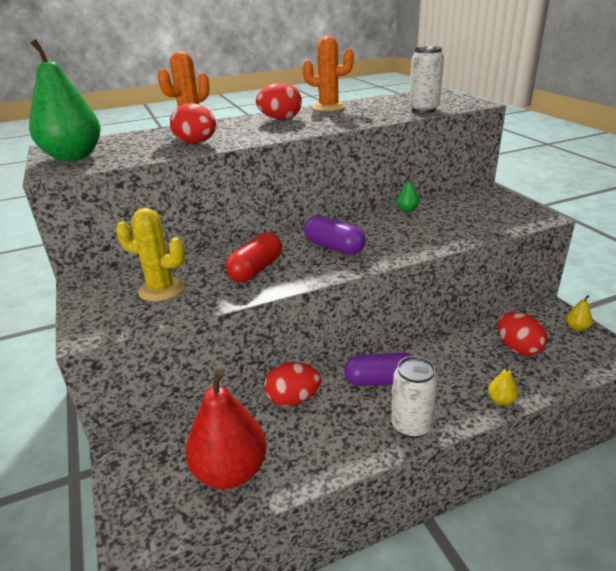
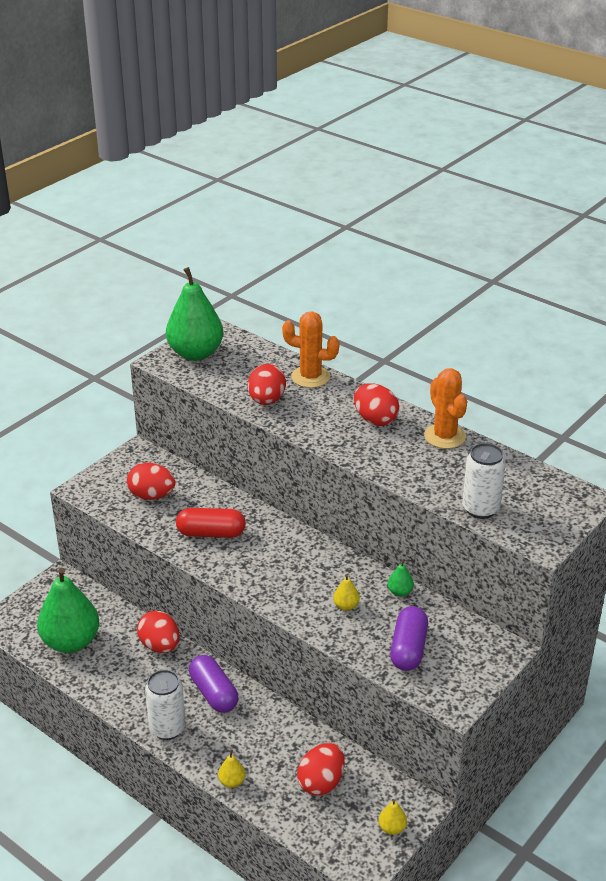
camera: 60 degrees right, 5 degrees up
(161, 289) = (151, 496): yellow cactus -> red egg
(230, 471) = (71, 642): red pear -> green pear
(334, 247) = (280, 566): purple capsule -> purple capsule (408, 649)
(407, 231) = (346, 606): none -> yellow pear

